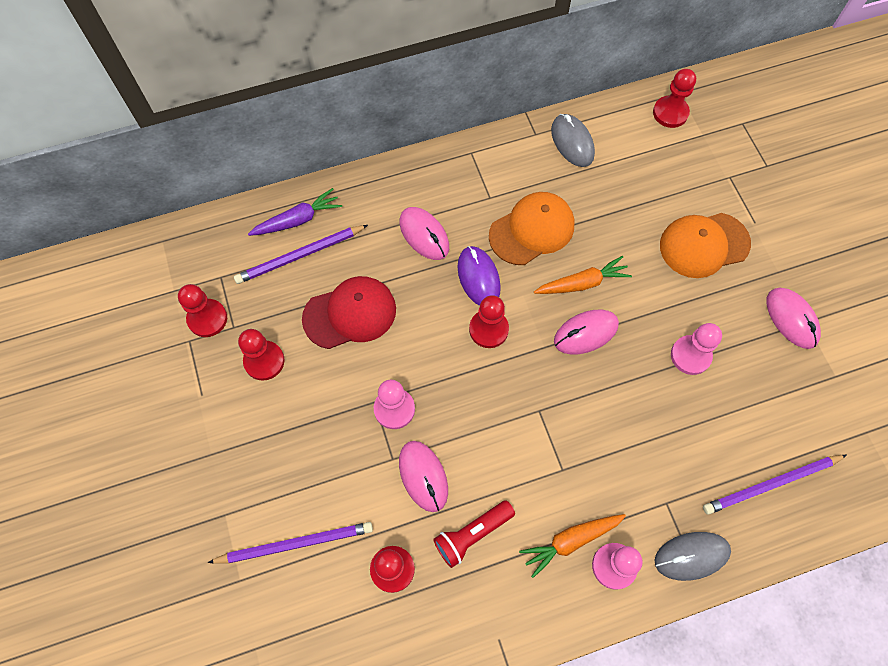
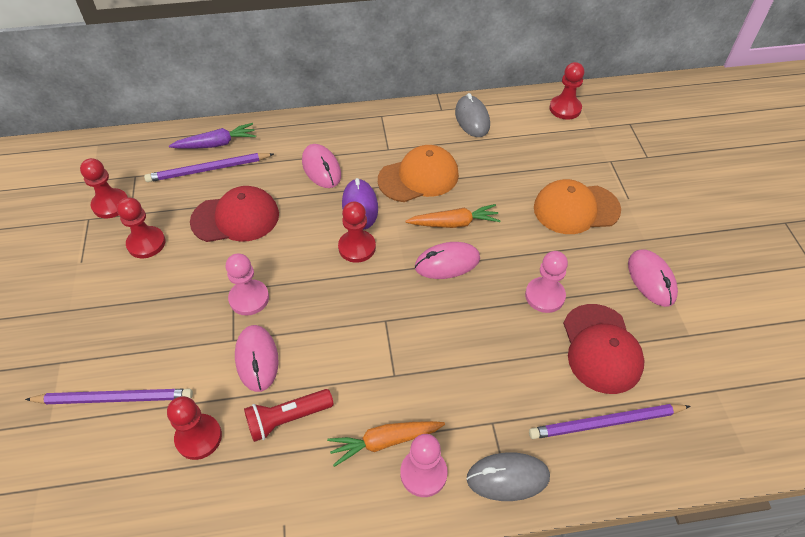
camera: 10 degrees right, 15 degrees down
(755, 406) = (601, 348): none -> red cap

